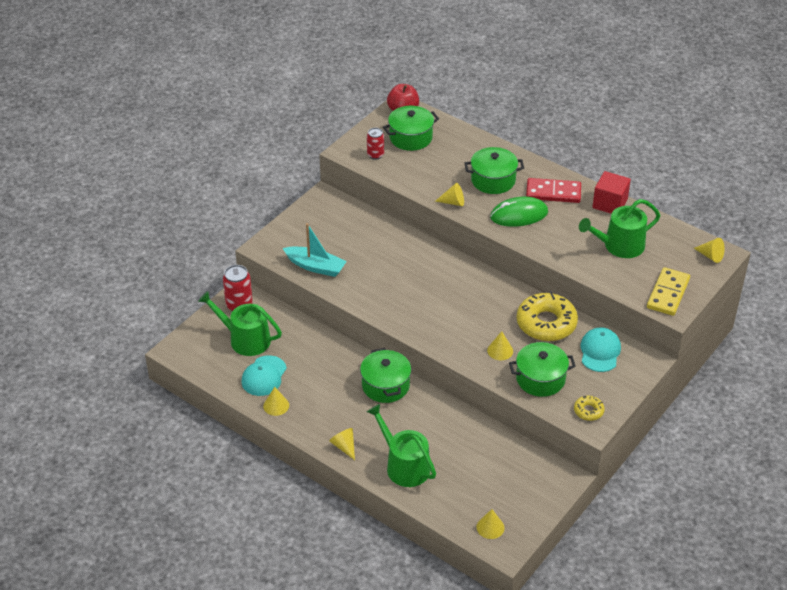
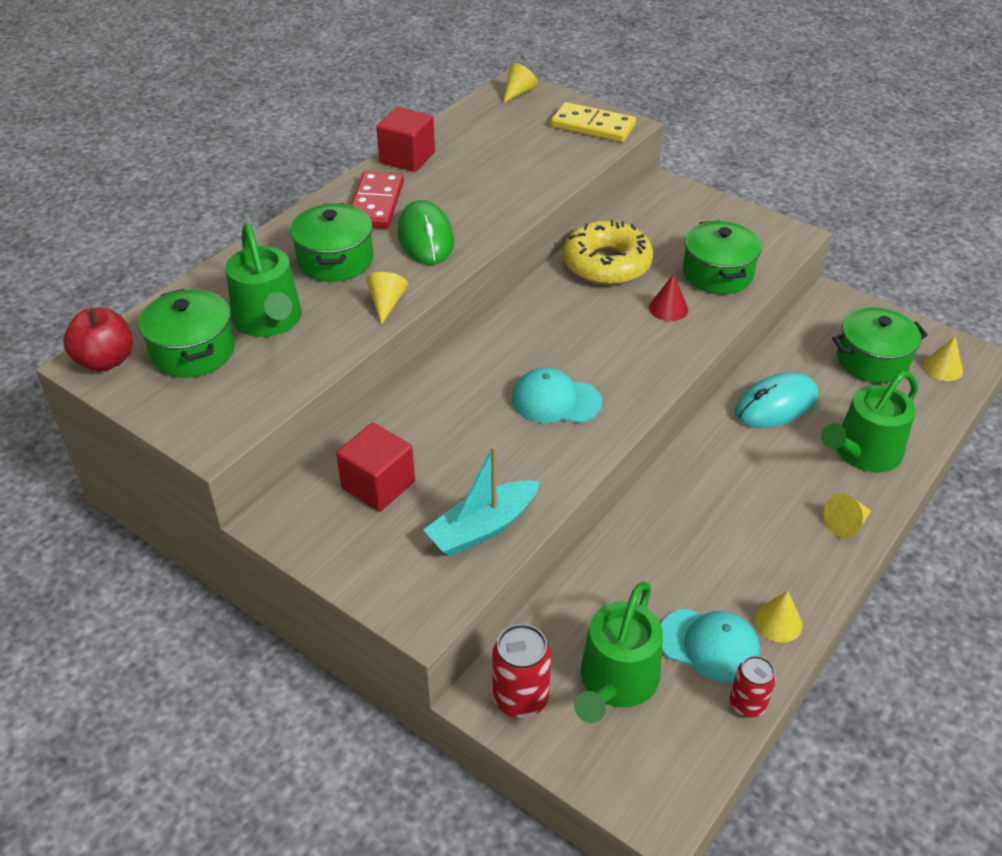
camera: 90 degrees left, 0 degrees up
(315, 266) = (482, 528): turquoise boat -> turquoise boat turned 150 degrees counterclockwise
(346, 229) = (378, 485): none -> red cube
(375, 155) = (234, 398): red can -> red can (747, 704)
(385, 385) = (703, 474): green pot -> green pot (872, 360)
(448, 428) = (776, 405): none -> turquoise mouse
(500, 350) = (668, 308): yellow cone -> red cone
(588, 411) = (767, 237): yellow donut -> none
(600, 351) = (656, 222): turquoise cap -> turquoise cap (556, 401)
(619, 246) = (499, 155): green watering can -> green watering can (269, 321)

